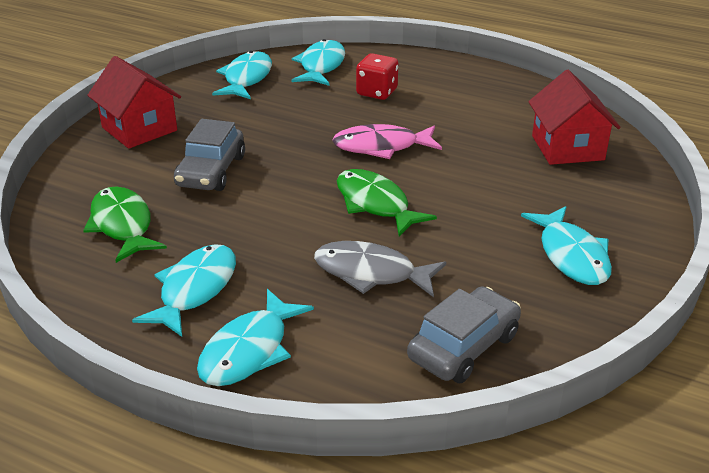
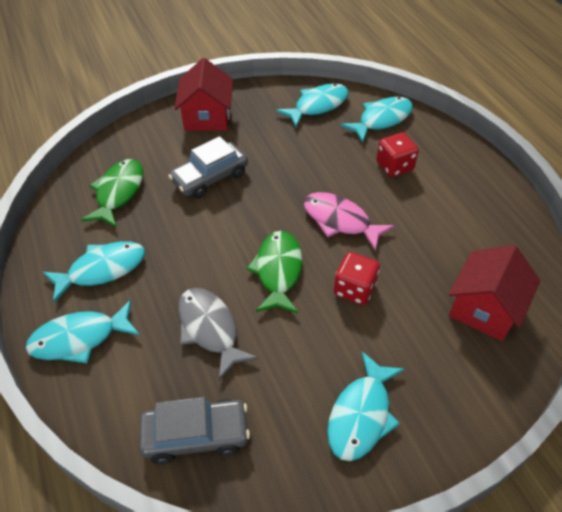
camera: 40 degrees right, 15 degrees up
(456, 184) = (354, 289): none -> red dice

